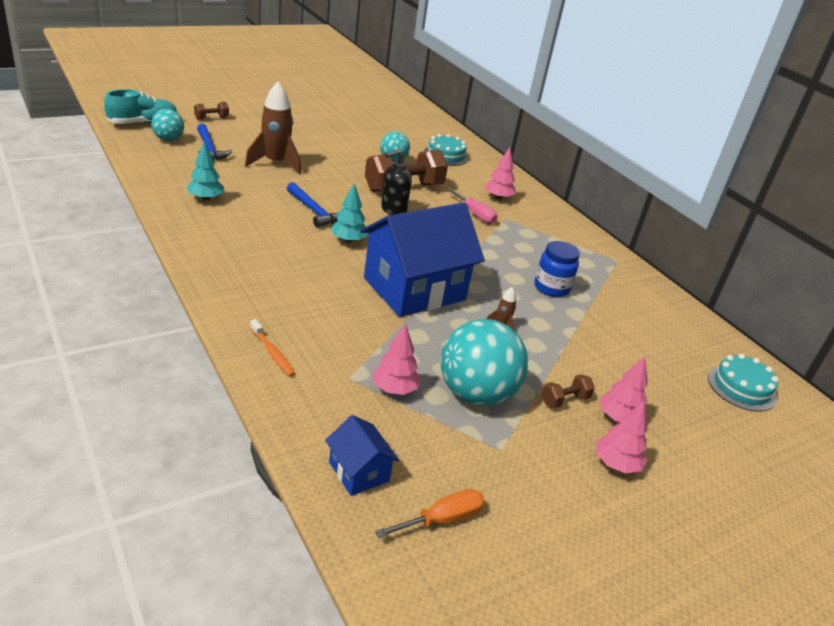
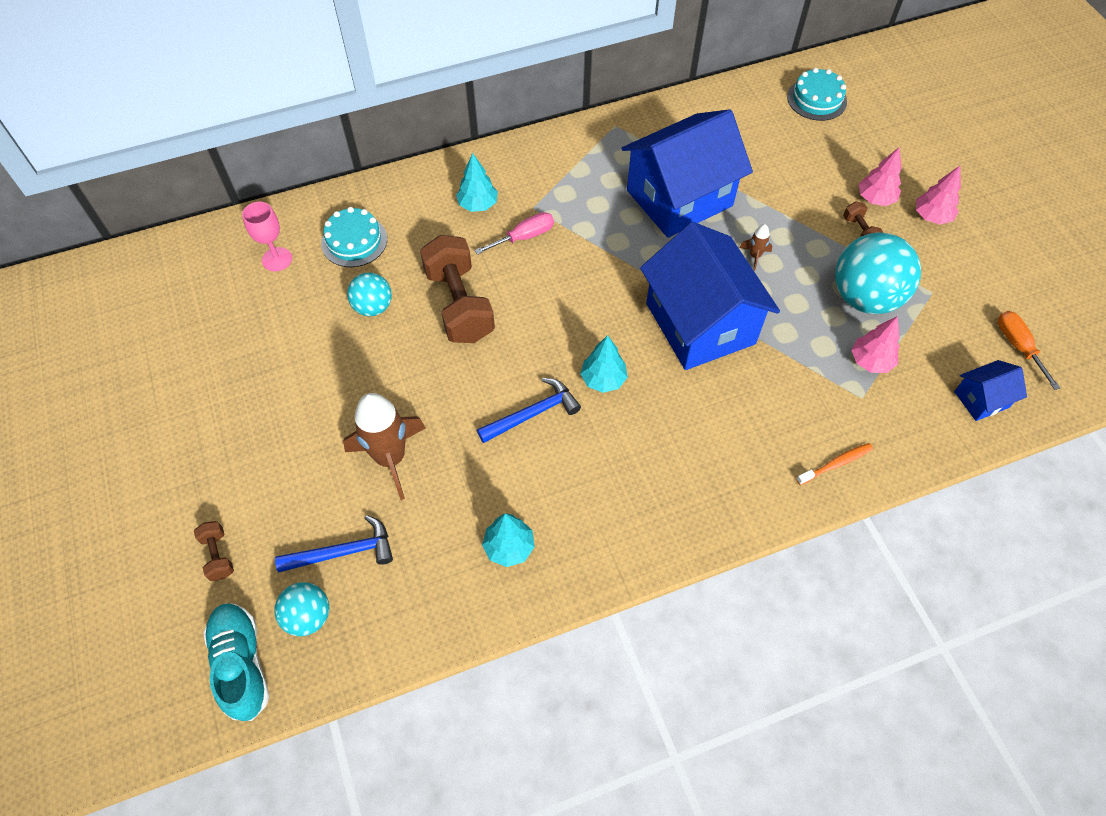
camera: 75 degrees left, 25 degrees up
(393, 210) = (521, 323): black soap dispenser -> none
(421, 133) = (277, 259): none -> pink goblet
(498, 197) = (478, 204): pink tree -> turquoise tree
(551, 288) = (679, 198): blue jar -> blue house

